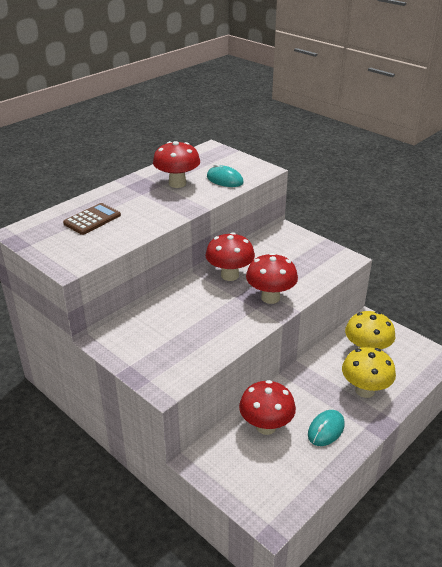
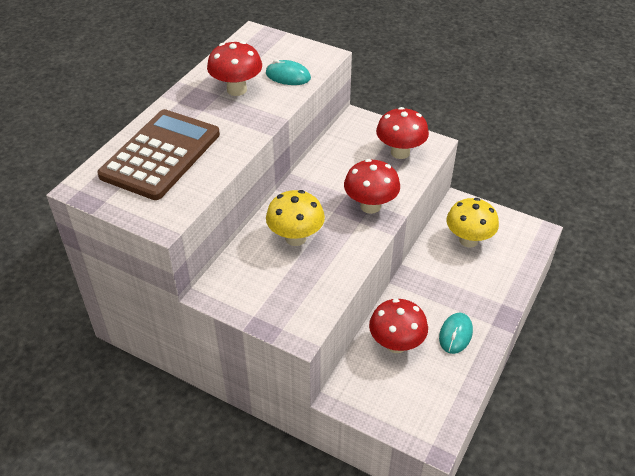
camera: 15 degrees left, 10 degrees up
(92, 219) = (161, 155): brown calculator -> brown calculator, size x1.97
(229, 275) = (317, 186): red mushroom -> red mushroom (400, 152)
(365, 390) = (480, 284): yellow mushroom -> yellow mushroom (295, 238)

